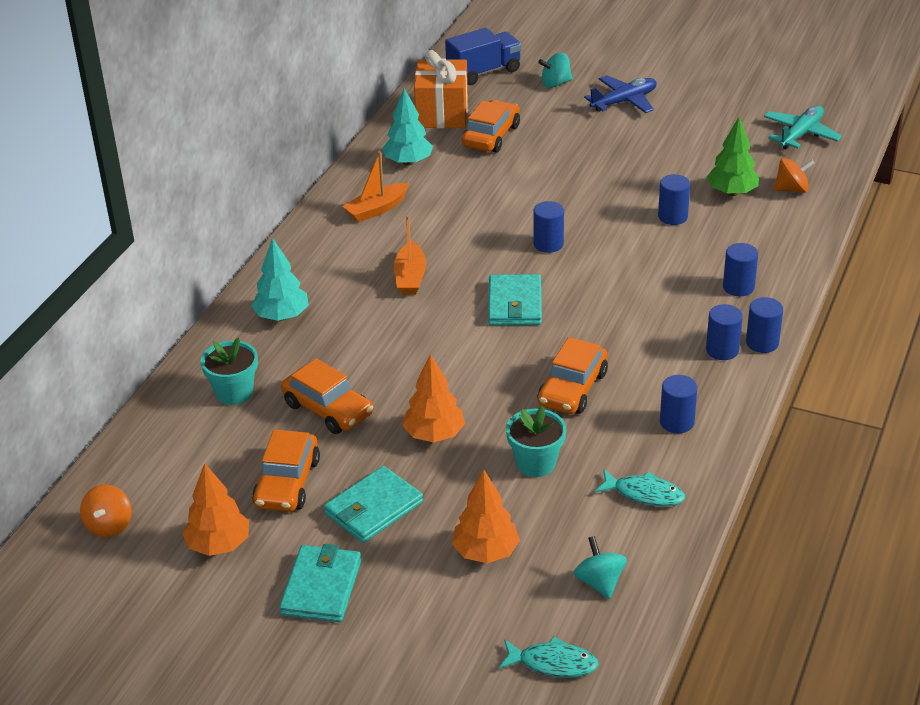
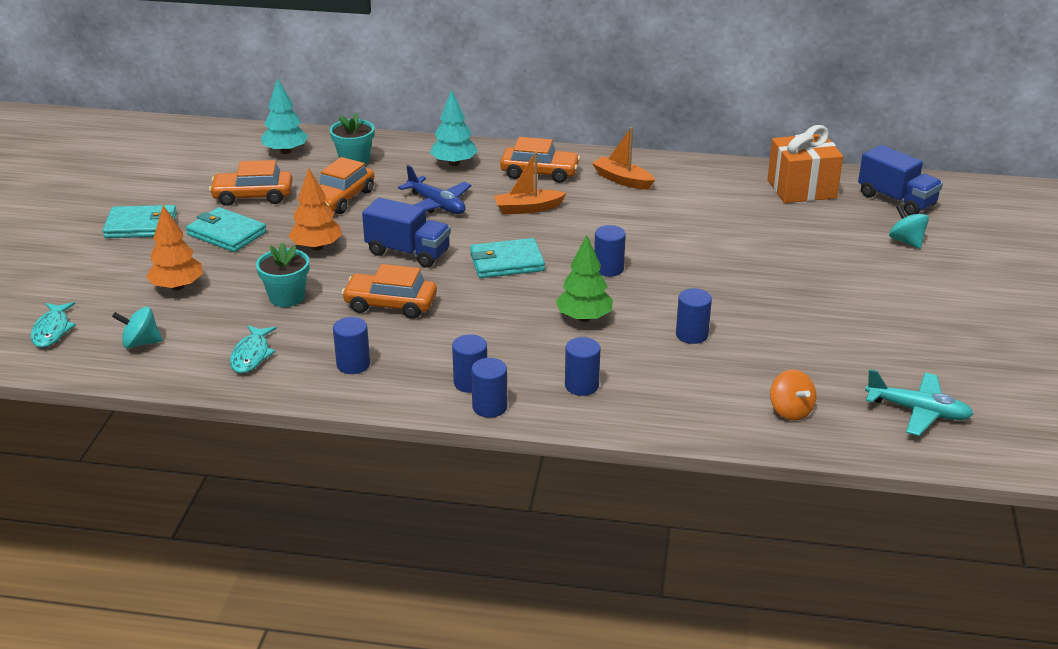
camera: 75 degrees right, 5 degrees down
(109, 525) = (205, 142): orange spinning top -> none
(219, 545) = (185, 182): orange tree -> none
(408, 162) = (706, 184): turquoise tree -> turquoise tree (285, 151)
(471, 368) = (408, 252): none -> blue truck
(491, 136) = (779, 218): orange car -> orange car (539, 173)
(599, 582) = (141, 343): turquoise spinning top -> turquoise spinning top turned 150 degrees counterclockwise
(624, 101) = (900, 285): blue plane -> blue plane (437, 205)
(732, 192) = (760, 369): green tree -> green tree (584, 318)

